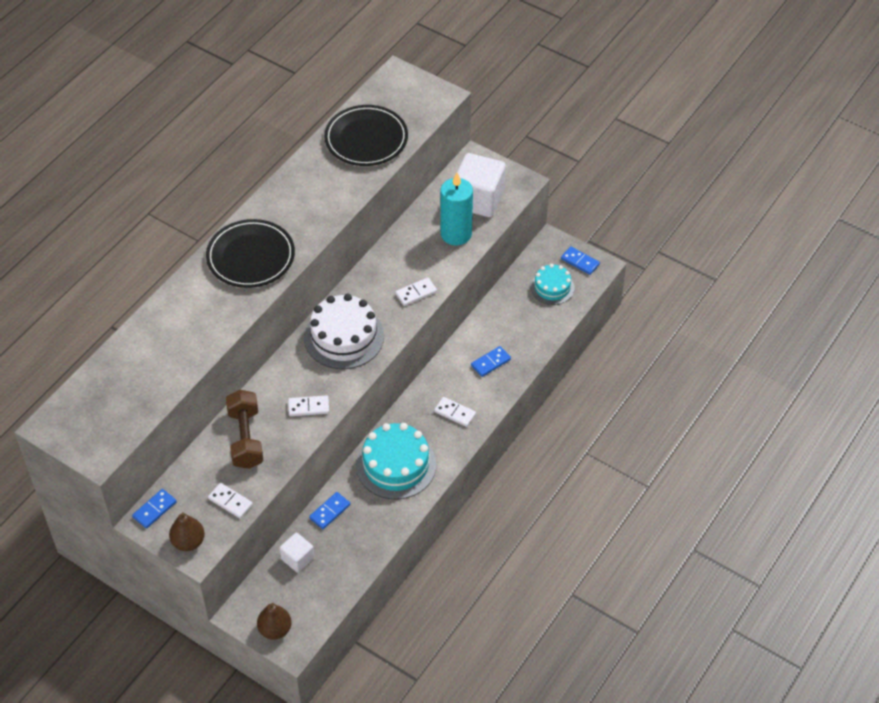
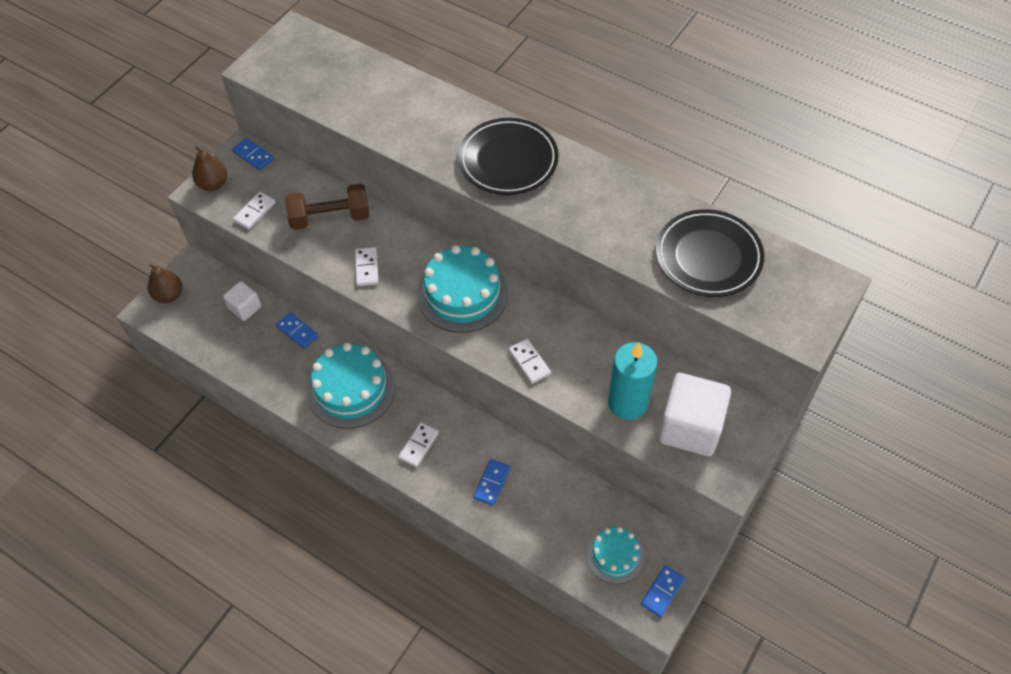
camera: 90 degrees right, 5 degrees up
(344, 337) = (462, 294): white cake -> turquoise cake
(491, 362) = (491, 483): blue domino -> blue domino turned 60 degrees clockwise

